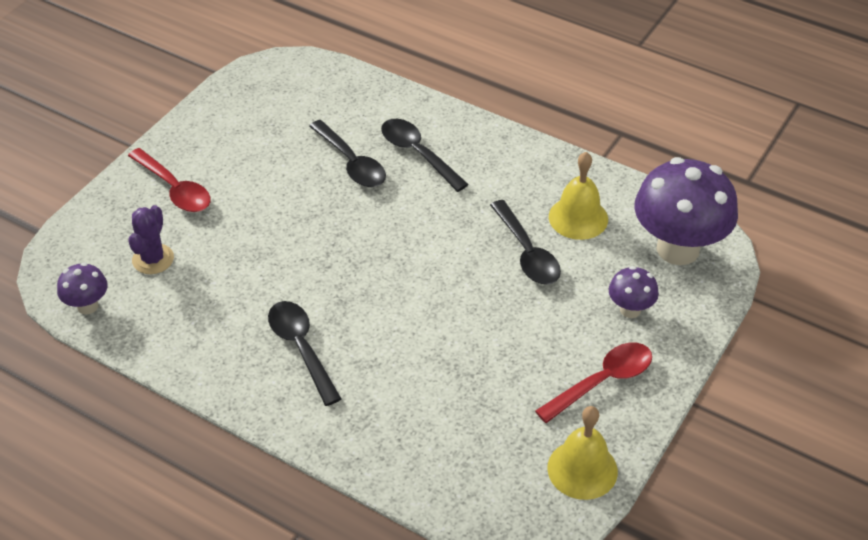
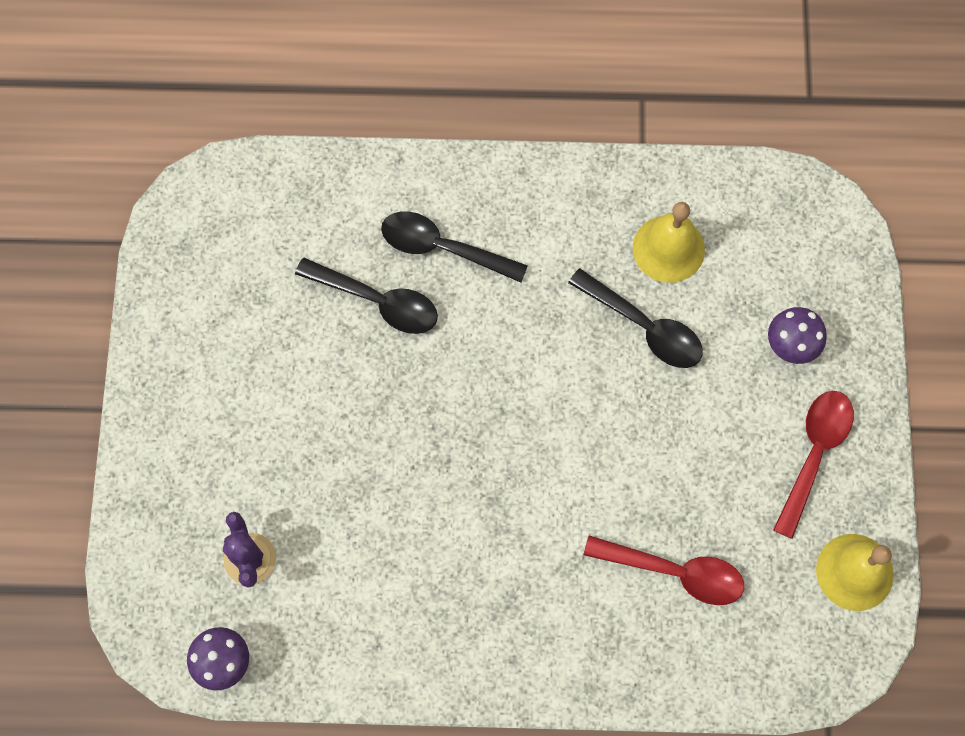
camera: 30 degrees left, 25 degrees up
(175, 189) = (202, 447): red spoon -> red spoon (674, 572)
(301, 348) = (491, 585): black spoon -> none
(678, 249) = (793, 237): purple mushroom -> none

